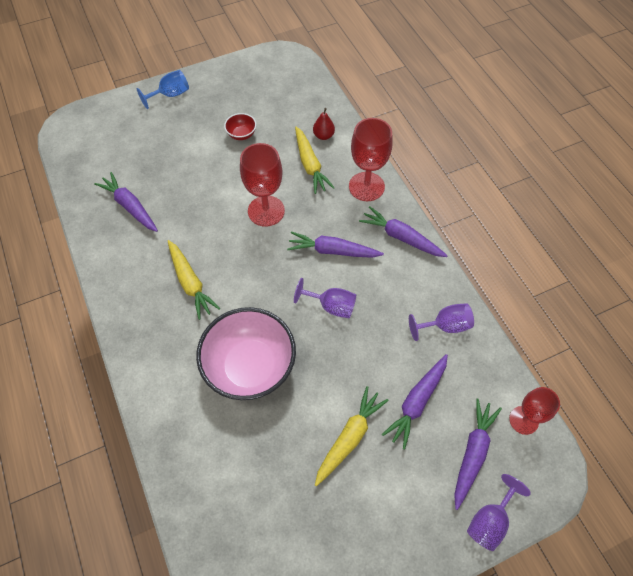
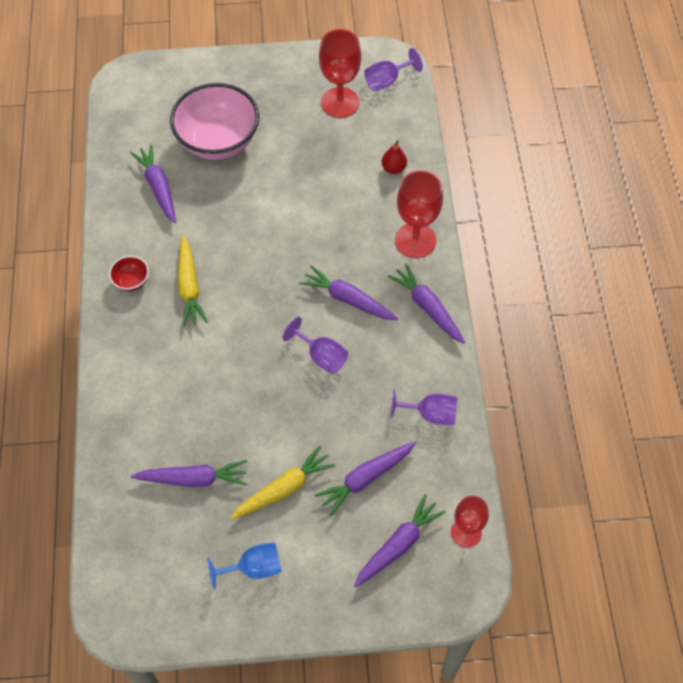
camera: 20 degrees right, 0 degrees up
(170, 95) = (246, 72): blue goblet -> blue goblet (254, 568)
(241, 134) = (304, 141): red bowl -> red bowl (131, 281)
(250, 367) = (215, 389): pink bowl -> pink bowl (218, 141)
(263, 458) = (193, 479): none -> purple carrot
(266, 211) = (296, 235): red goblet -> red goblet (340, 102)
(310, 165) = (364, 198): yellow carrot -> none
(489, 521) = (385, 610): purple goblet -> purple goblet (387, 81)

